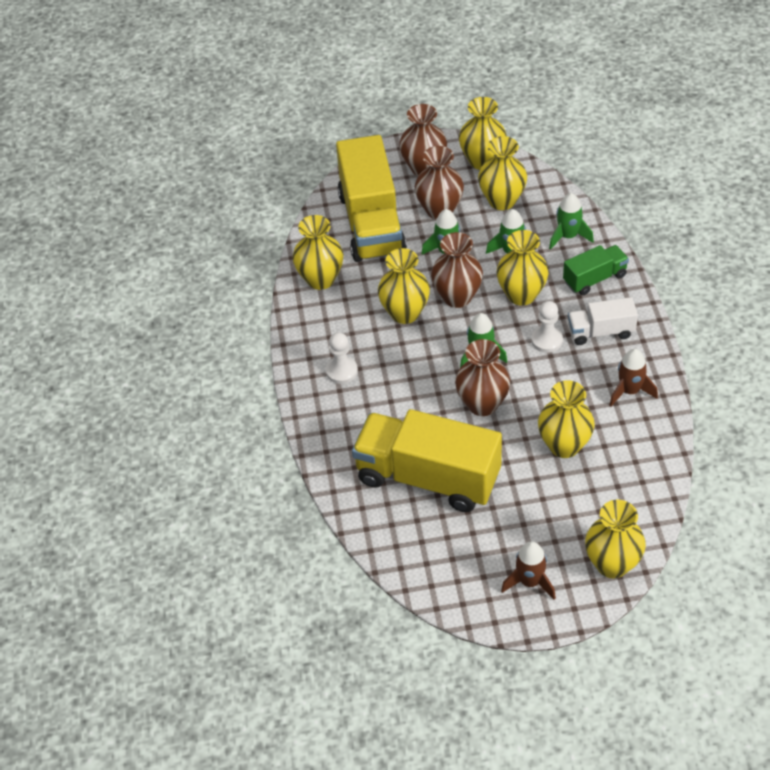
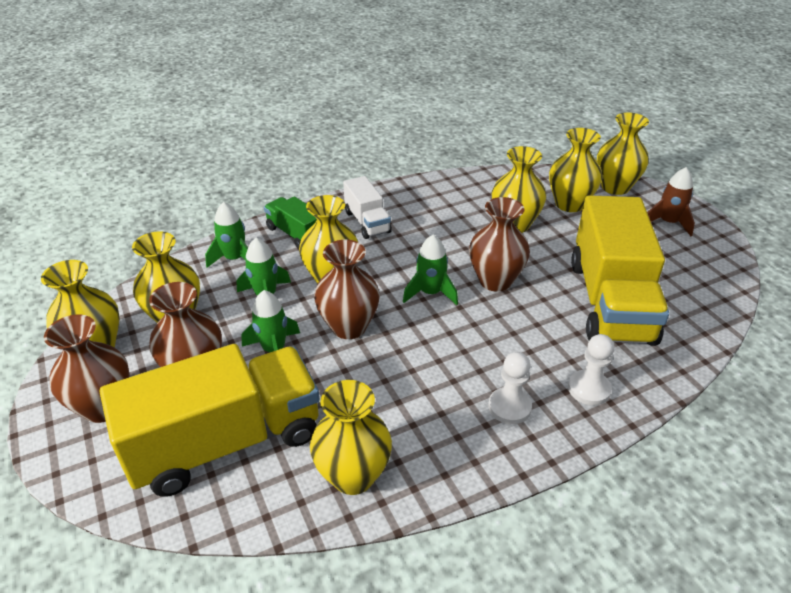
camera: 110 degrees left, 10 degrees down
(405, 313) = (389, 368): yellow vase -> yellow vase (569, 204)
(547, 340) = (390, 252): white pawn -> white pawn (589, 389)
(630, 391) = (432, 199): brown rocket -> none

